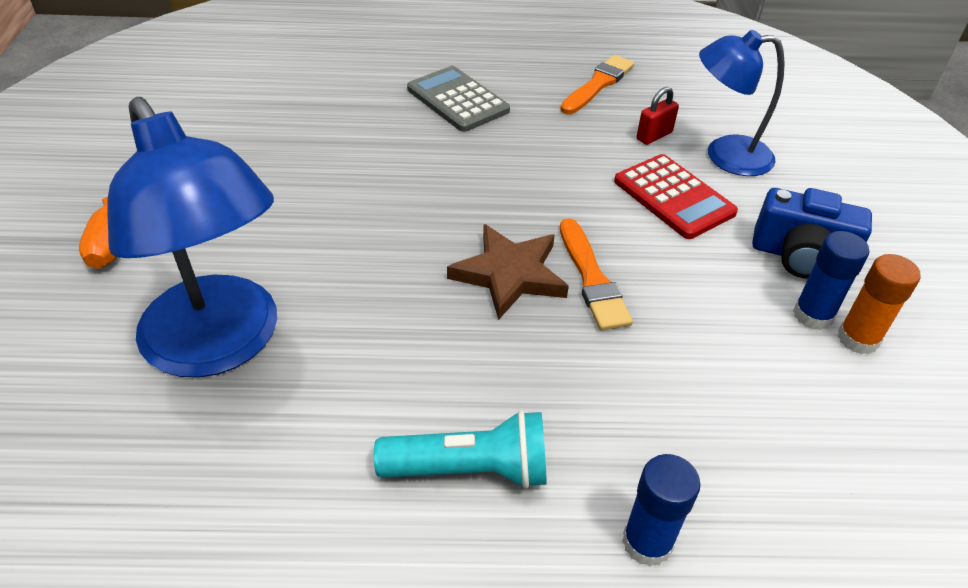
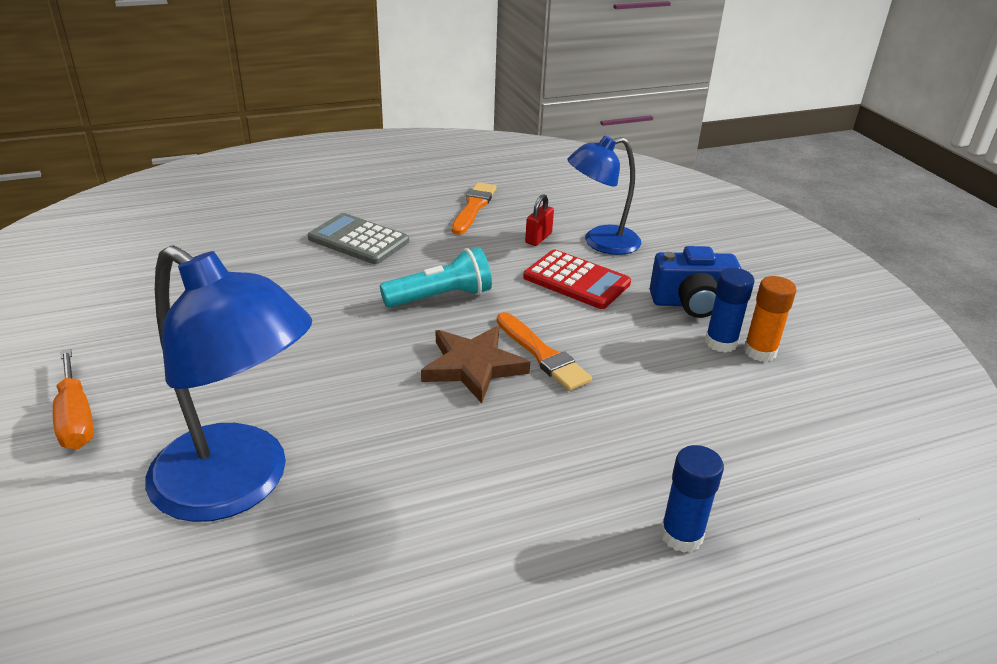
camera: 20 degrees left, 10 degrees down
(469, 469) = (516, 523): turquoise flashlight -> turquoise flashlight (440, 297)

